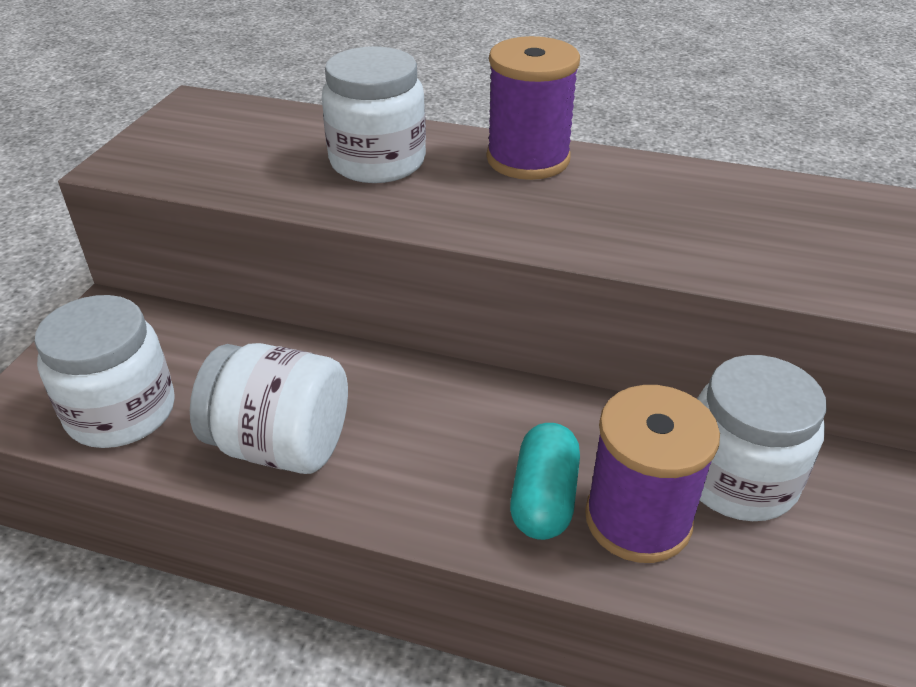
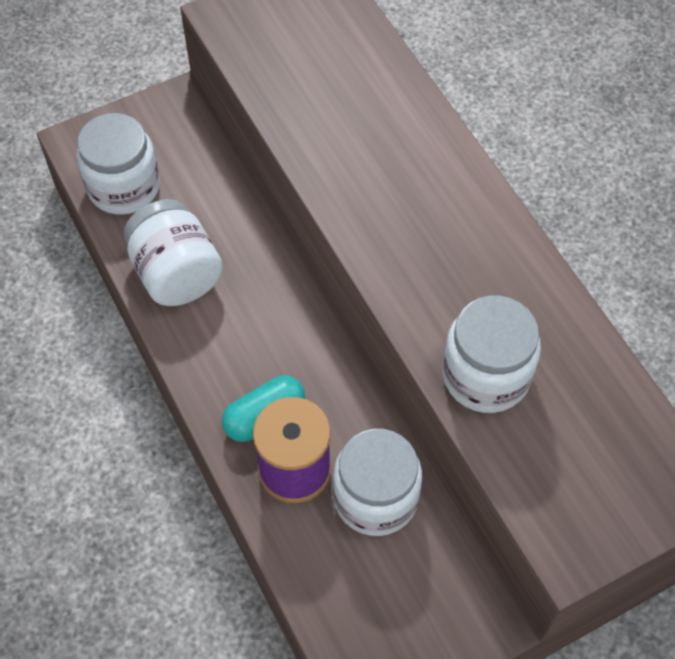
camera: 45 degrees right, 20 degrees up
(377, 162) = (367, 124): white jar -> white jar (486, 375)
(528, 159) = (462, 194): purple spool -> none

